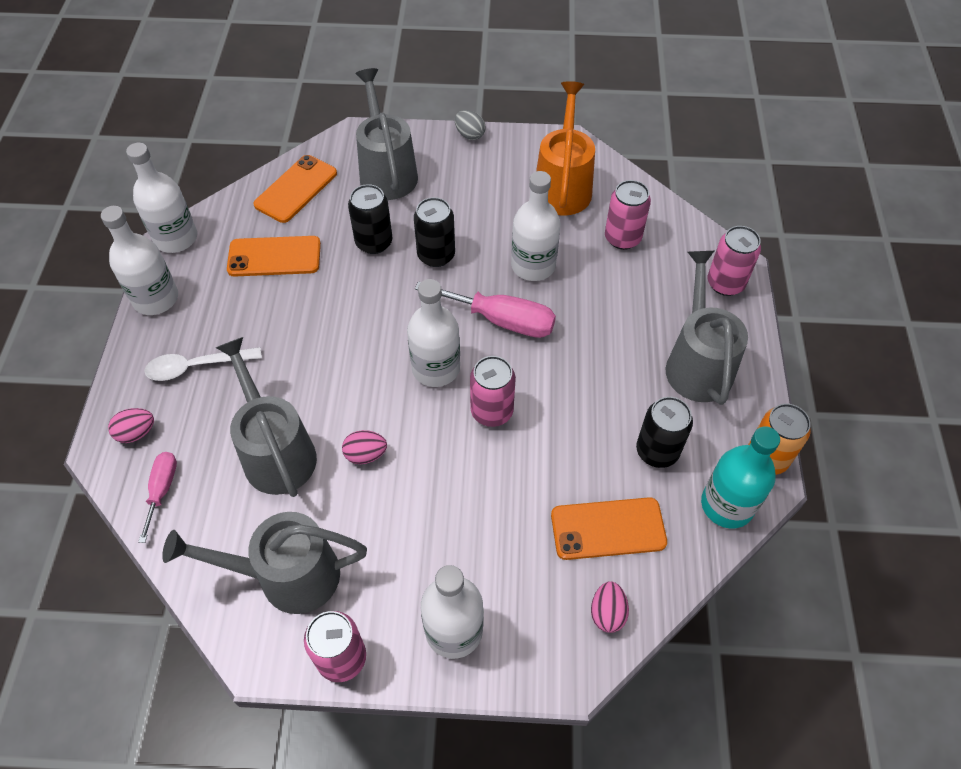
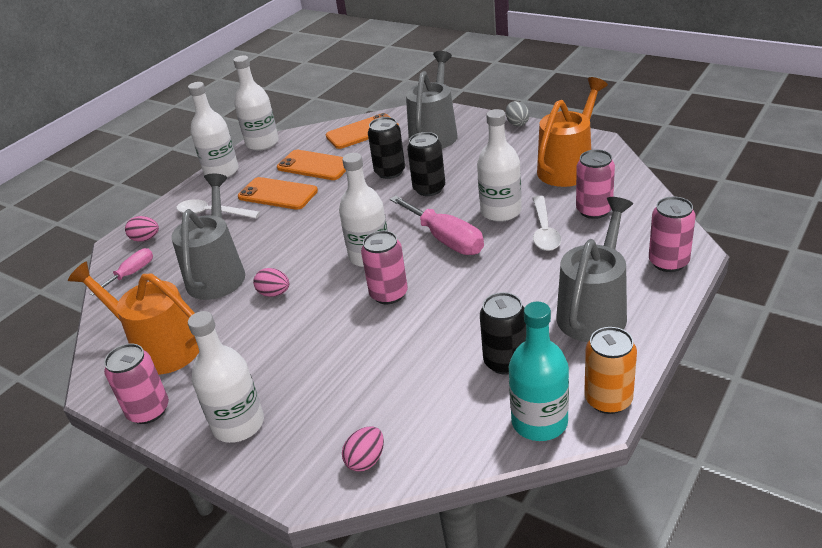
camera: 35 degrees right, 20 degrees down
(287, 576) = (159, 347): grey watering can -> orange watering can
(592, 279) = (544, 231): none -> white spoon
(608, 529) = (416, 401): orange phone -> orange phone (277, 194)

